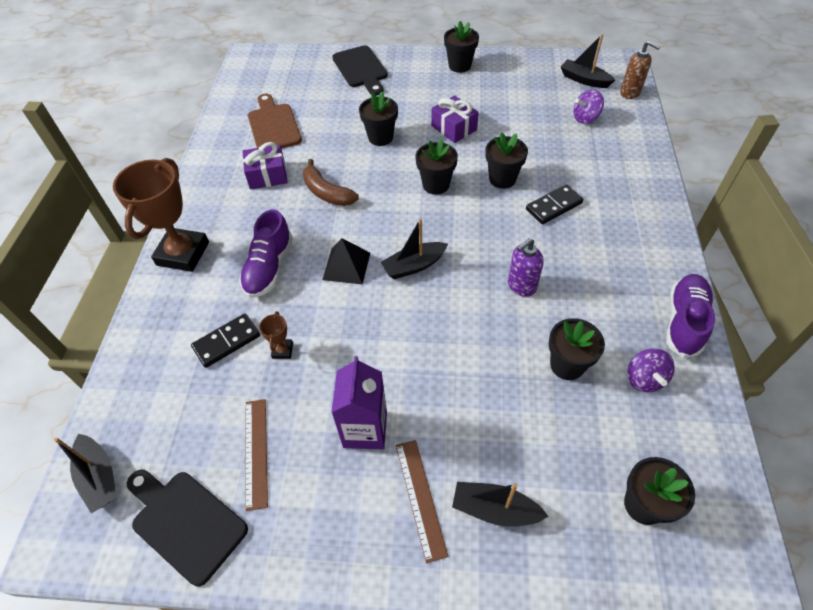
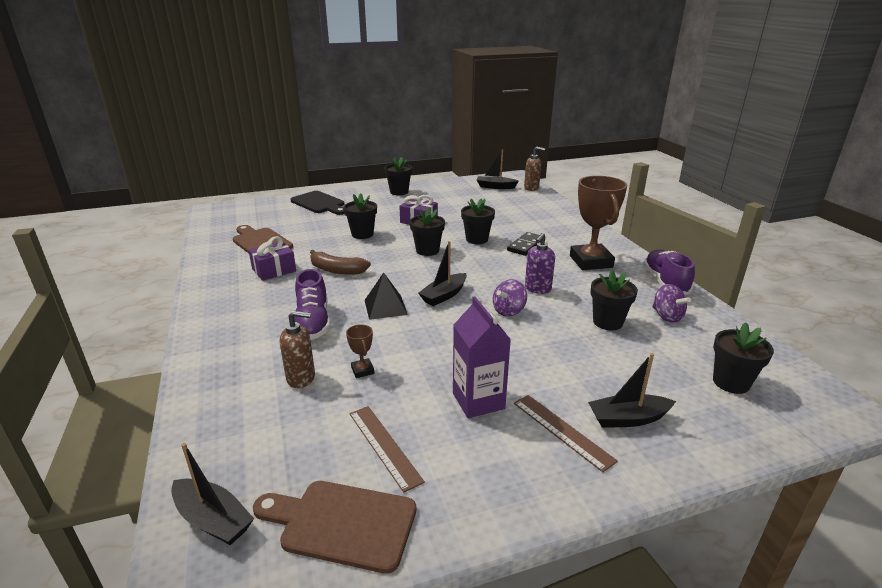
camera: 25 degrees left, 25 degrees down
(183, 253) = (217, 331): brown trophy -> brown trophy (591, 261)
(185, 522) = (342, 524): black cutting board -> brown cutting board
(226, 342) = (301, 378): black domino -> brown soap dispenser
(585, 118) = (511, 203): purple spinning top -> purple spinning top (509, 311)

